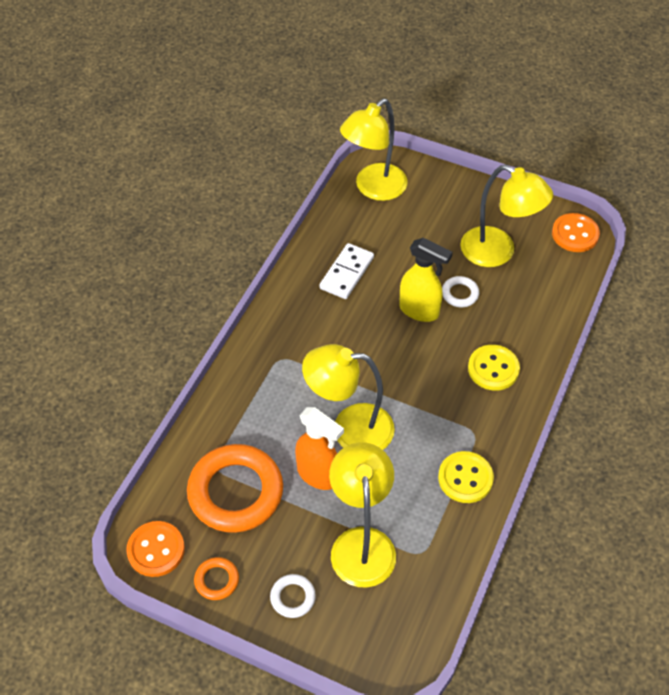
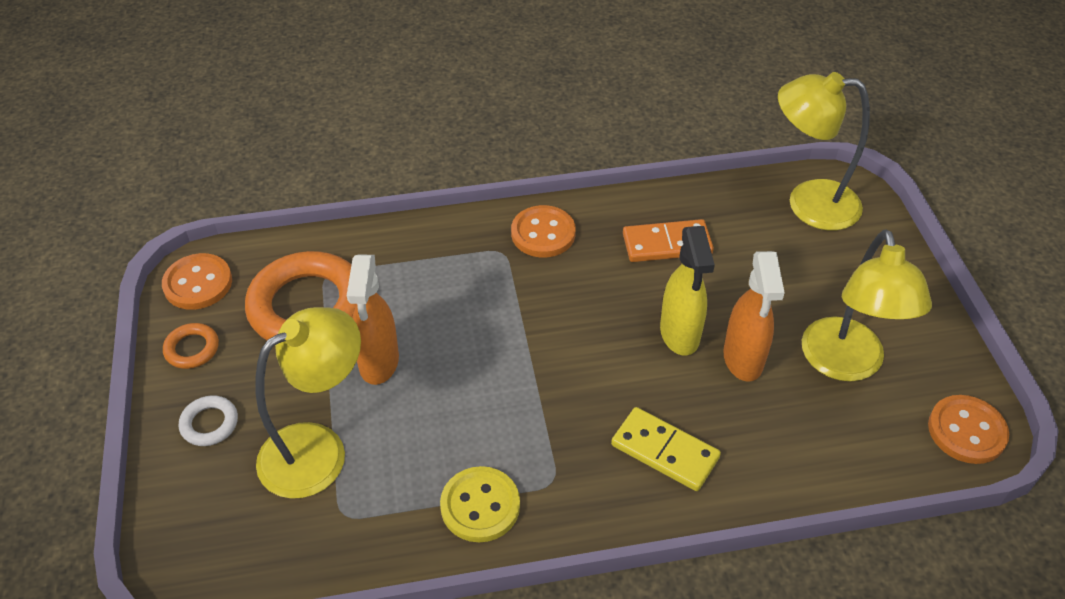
camera: 55 degrees right, 5 degrees down
(284, 328) = (543, 233): none -> orange button
(346, 273) = (667, 244): white domino -> orange domino
(350, 428) = (461, 358): yellow lamp -> none
(460, 294) = (743, 360): white ring -> orange spray bottle
(493, 369) = (664, 451): yellow button -> yellow domino

